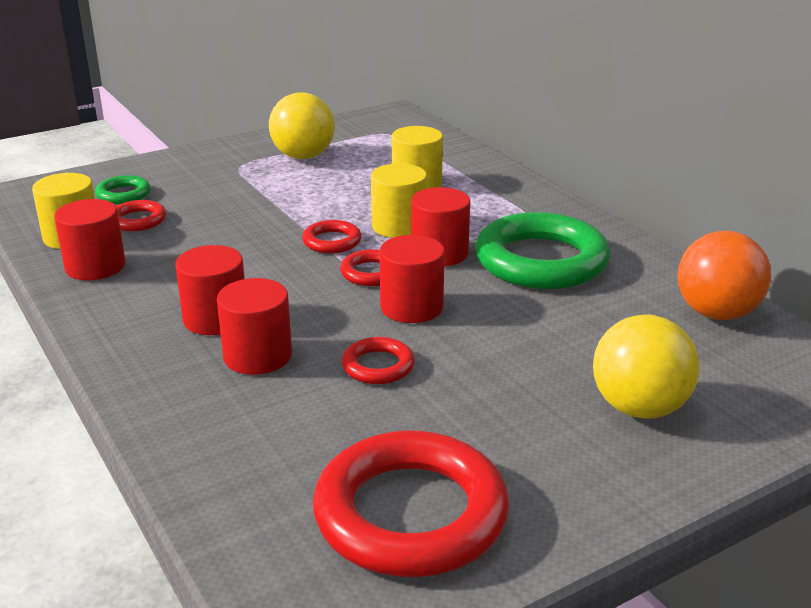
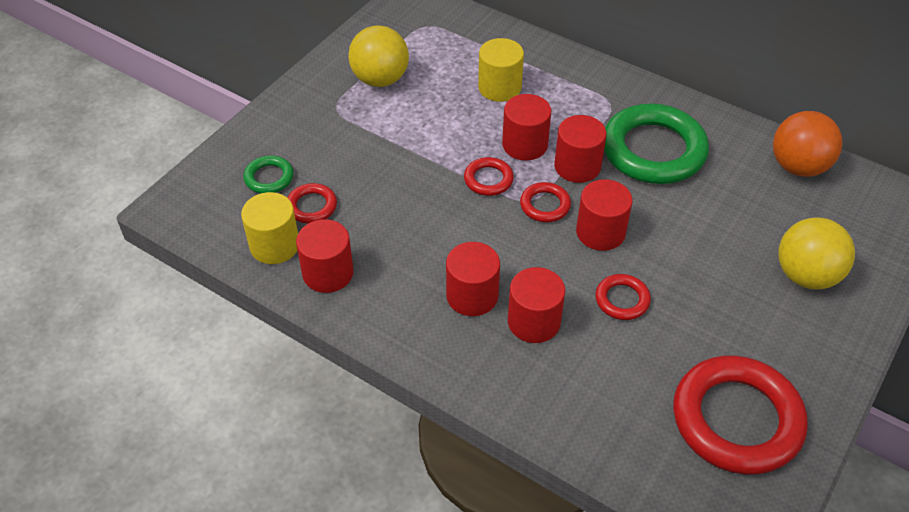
camera: 25 degrees left, 20 degrees up
(399, 226) = (525, 145): yellow cylinder -> red cylinder

